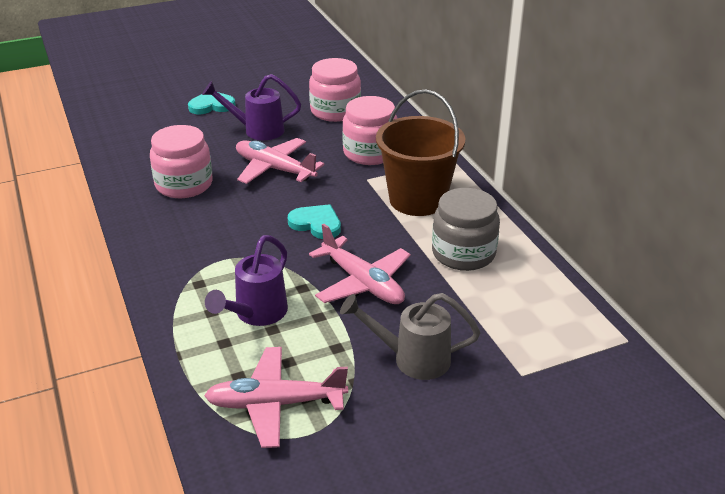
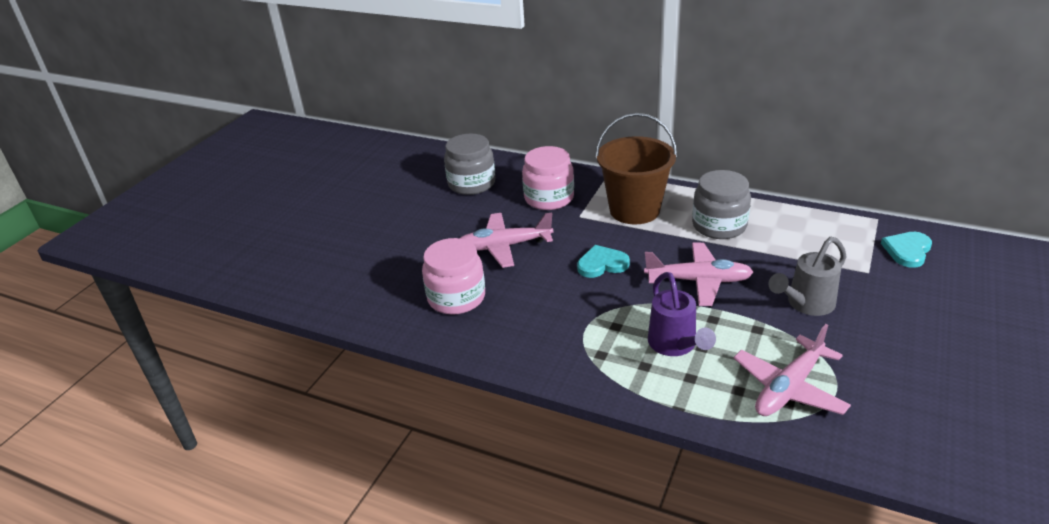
camera: 40 degrees left, 0 degrees up
(211, 105) = (365, 230): turquoise heart -> turquoise heart (907, 251)
(257, 130) = (438, 228): purple watering can -> none
(335, 111) = (471, 183): pink jar -> grey jar

